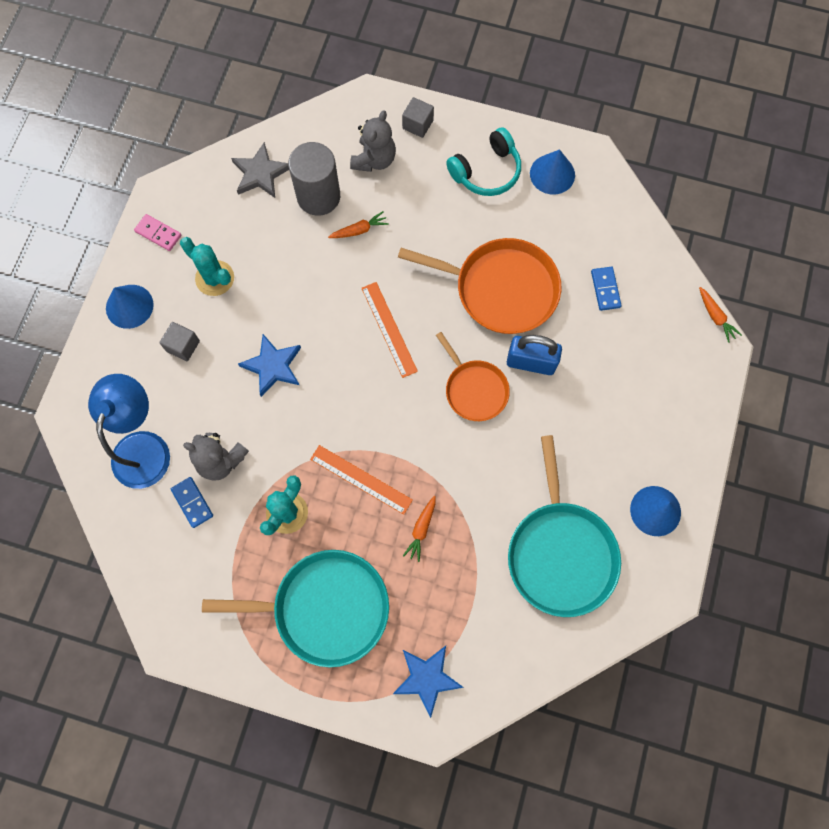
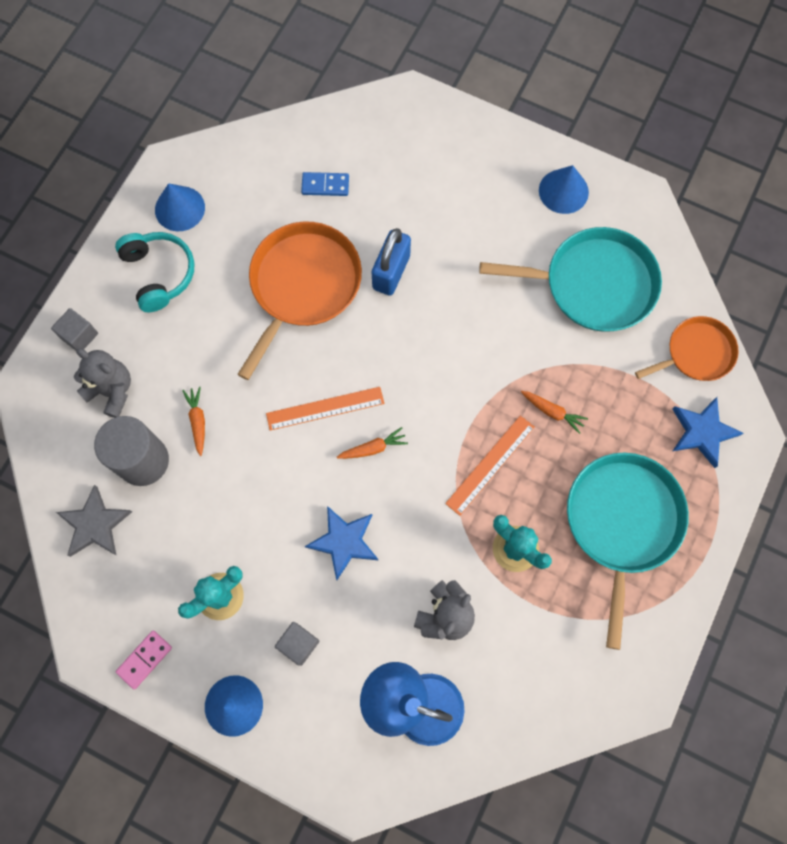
camera: 80 degrees left, 0 degrees up
(192, 502) = (489, 653): blue domino -> none
(474, 389) = (410, 333): orange pan -> orange pan (696, 353)
(715, 317) = (376, 93): orange carrot -> orange carrot (373, 448)

